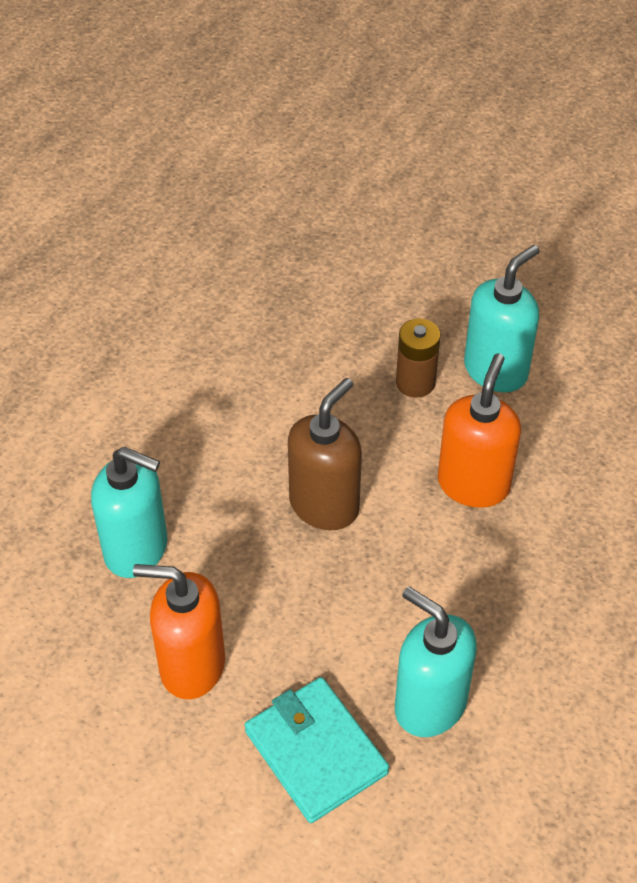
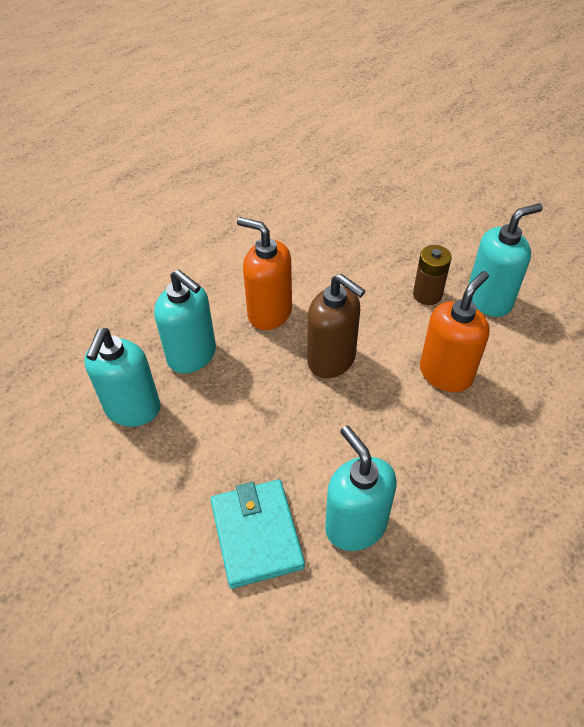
camera: 20 degrees right, 0 degrees up
(88, 644) = (132, 409): none -> turquoise soap dispenser
(191, 666) = (195, 444): orange soap dispenser -> orange soap dispenser (269, 313)
(324, 505) = (332, 360): brown soap dispenser -> brown soap dispenser turned 75 degrees clockwise

